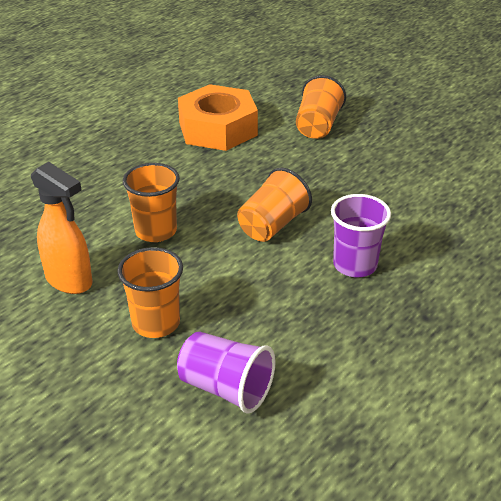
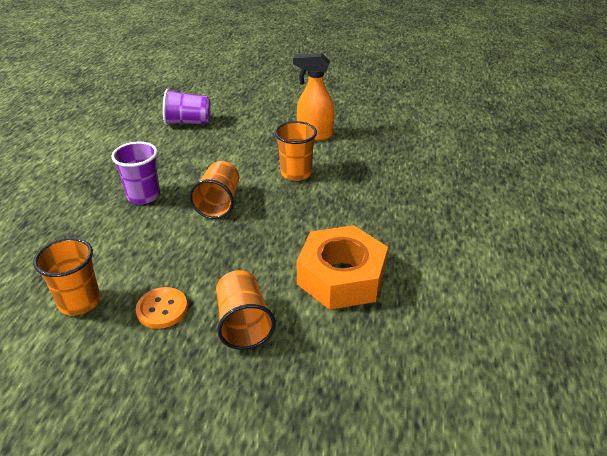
camera: 150 degrees right, 0 degrees up
(156, 323) = (246, 133): orange cup -> orange cup (79, 302)
(376, 152) = (162, 309): none -> orange button

